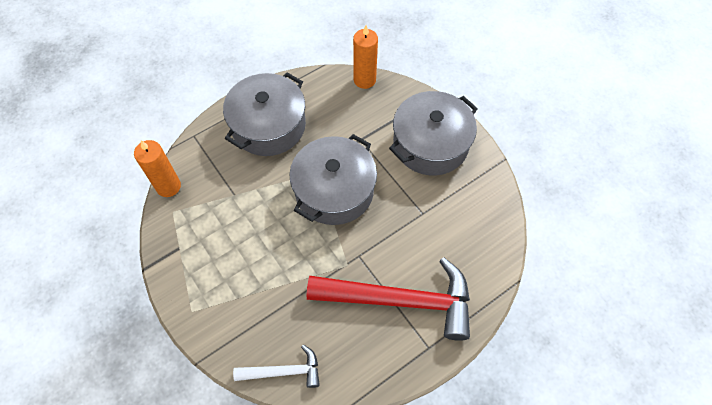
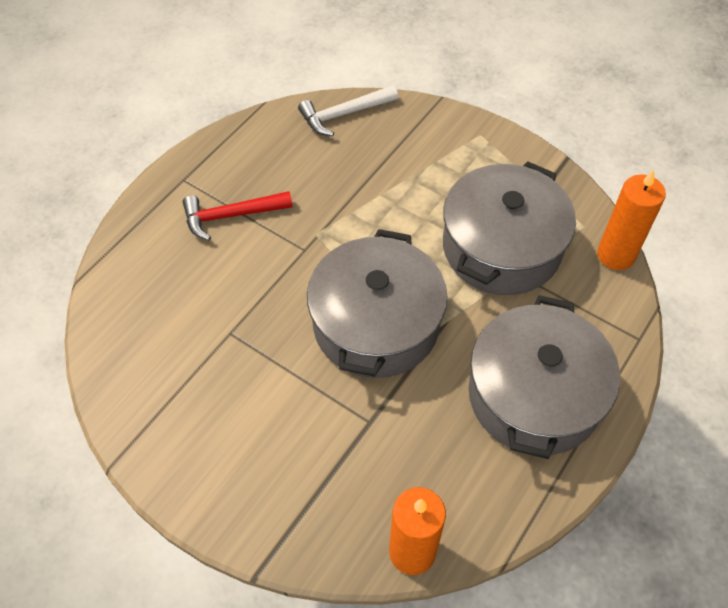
camera: 160 degrees right, 5 degrees down
(401, 300) = (231, 216): red hammer -> red hammer, size x0.49
(430, 144) = (246, 453): grey pot -> grey pot (501, 247)

